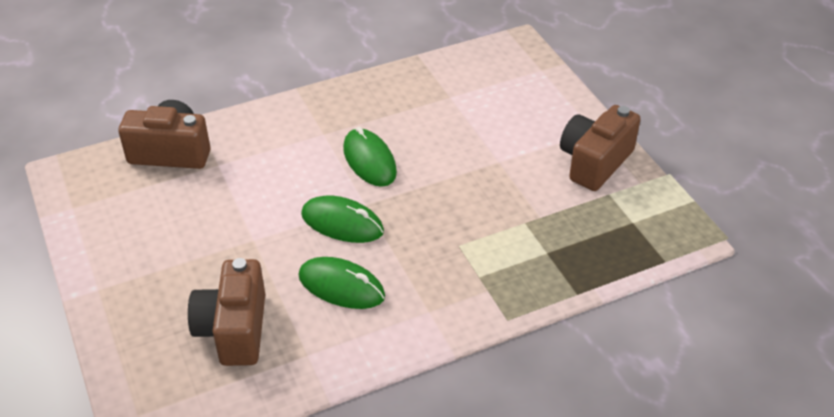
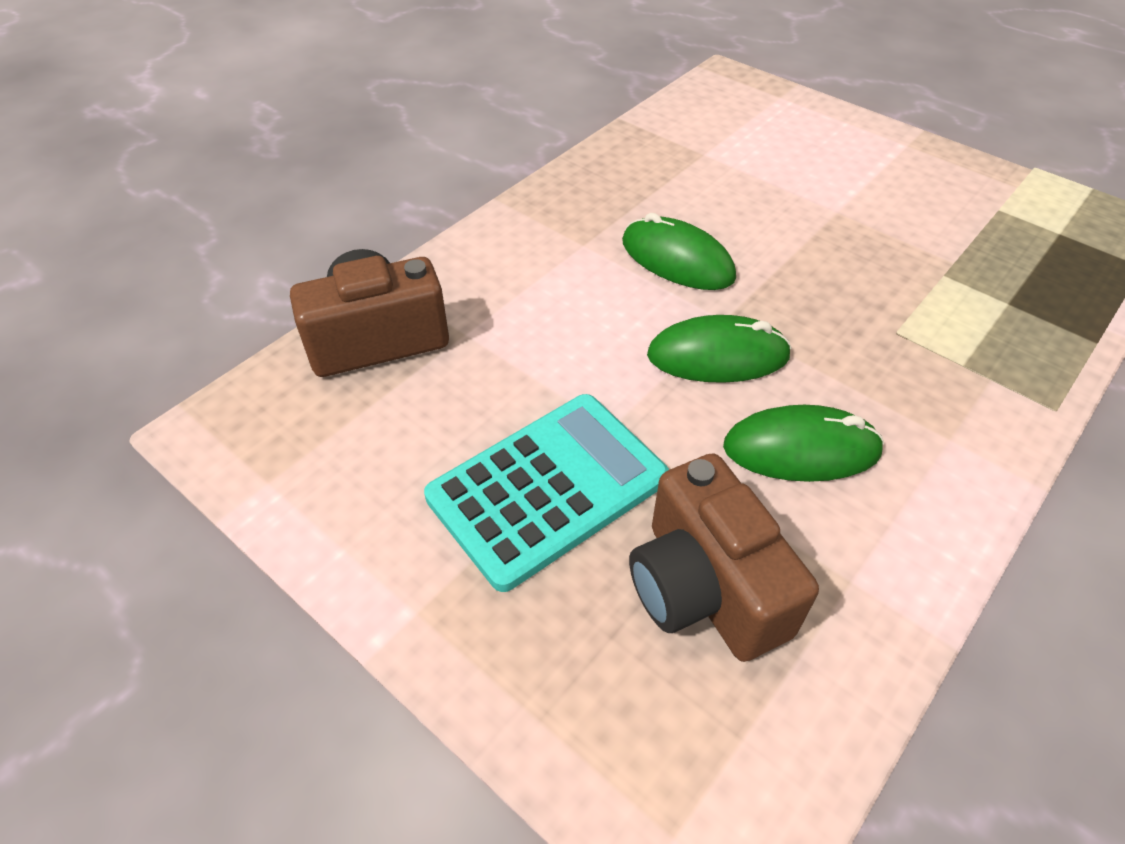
camera: 25 degrees left, 5 degrees up
(197, 257) = (547, 488): none -> turquoise calculator
(594, 162) = (945, 179): brown camera -> none

